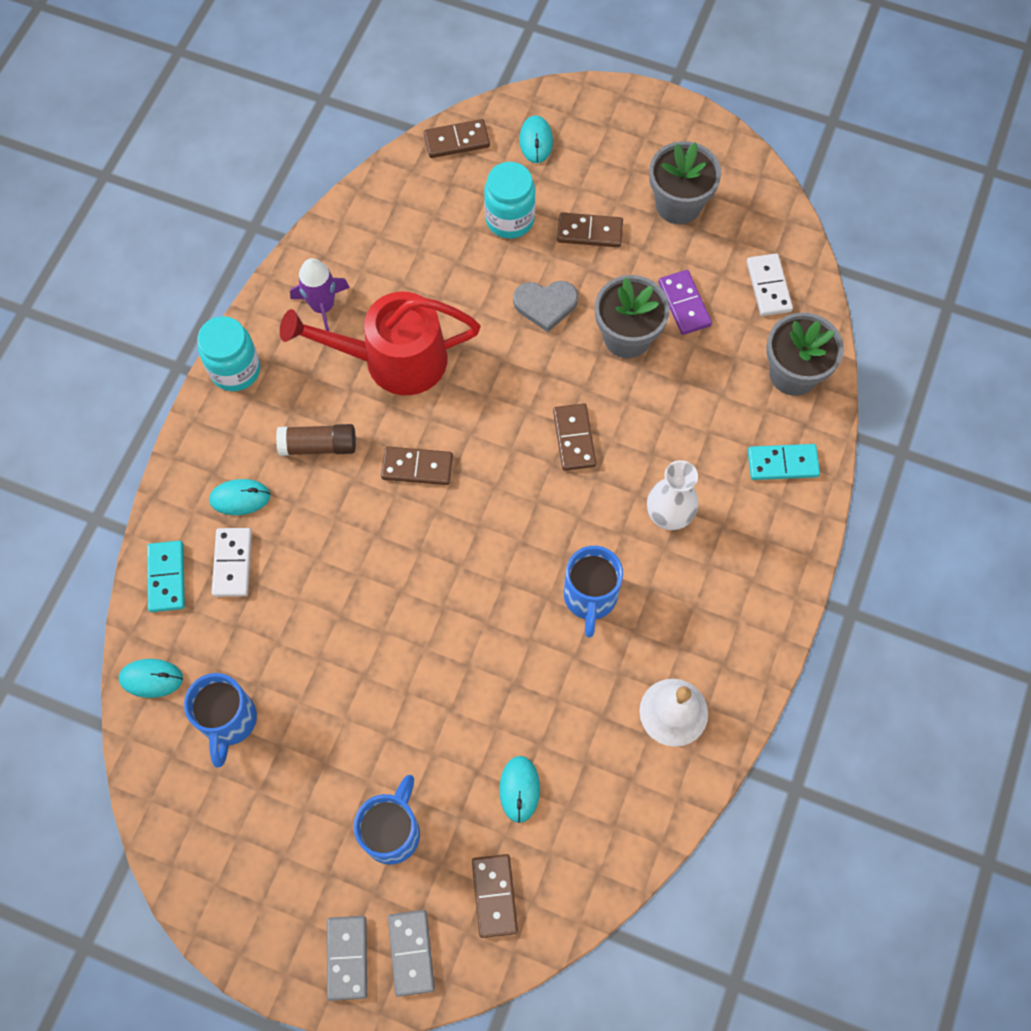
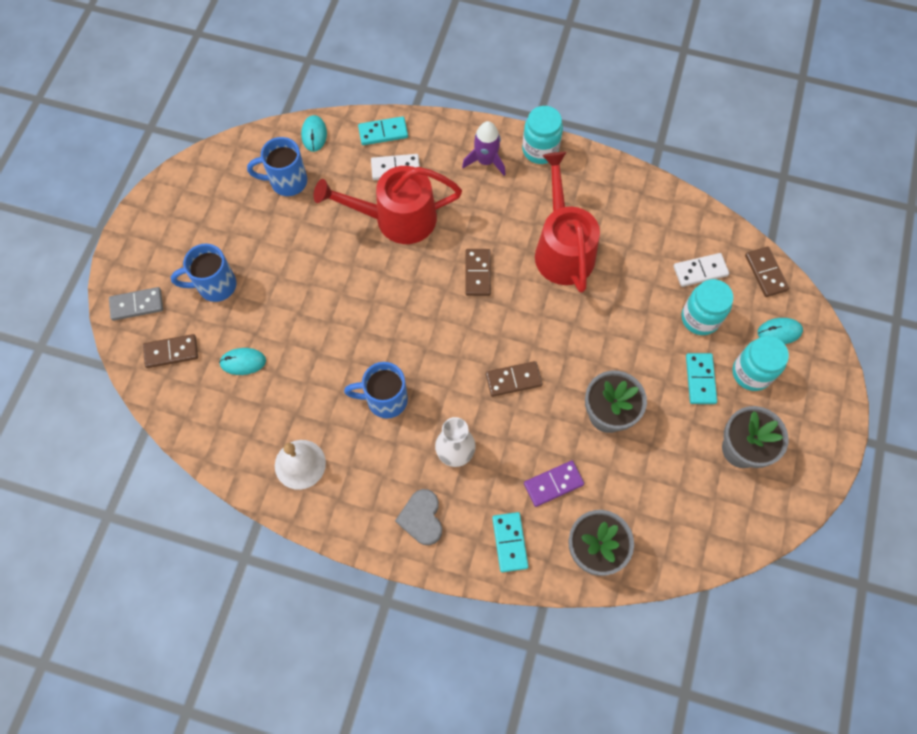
camera: 85 degrees right, 0 degrees up
(240, 498) = (443, 166): turquoise mouse -> none
(317, 567) = (396, 219): none -> red watering can
(318, 445) = (487, 208): brown glue stick -> none
(323, 307) = (599, 197): purple rocket -> purple rocket (485, 161)
(347, 958) = (135, 268): grey domino -> none
(393, 831) = (215, 286): blue mug -> blue mug turned 150 degrees clockwise
(545, 305) = (627, 350): grey heart -> grey heart (421, 518)
(585, 178) = (751, 373): none -> turquoise jar
(589, 232) = (700, 379): brown domino -> turquoise domino
(684, 304) = (645, 458): purple domino -> purple domino (553, 484)
(768, 286) = (674, 527): white domino -> white domino (700, 271)

